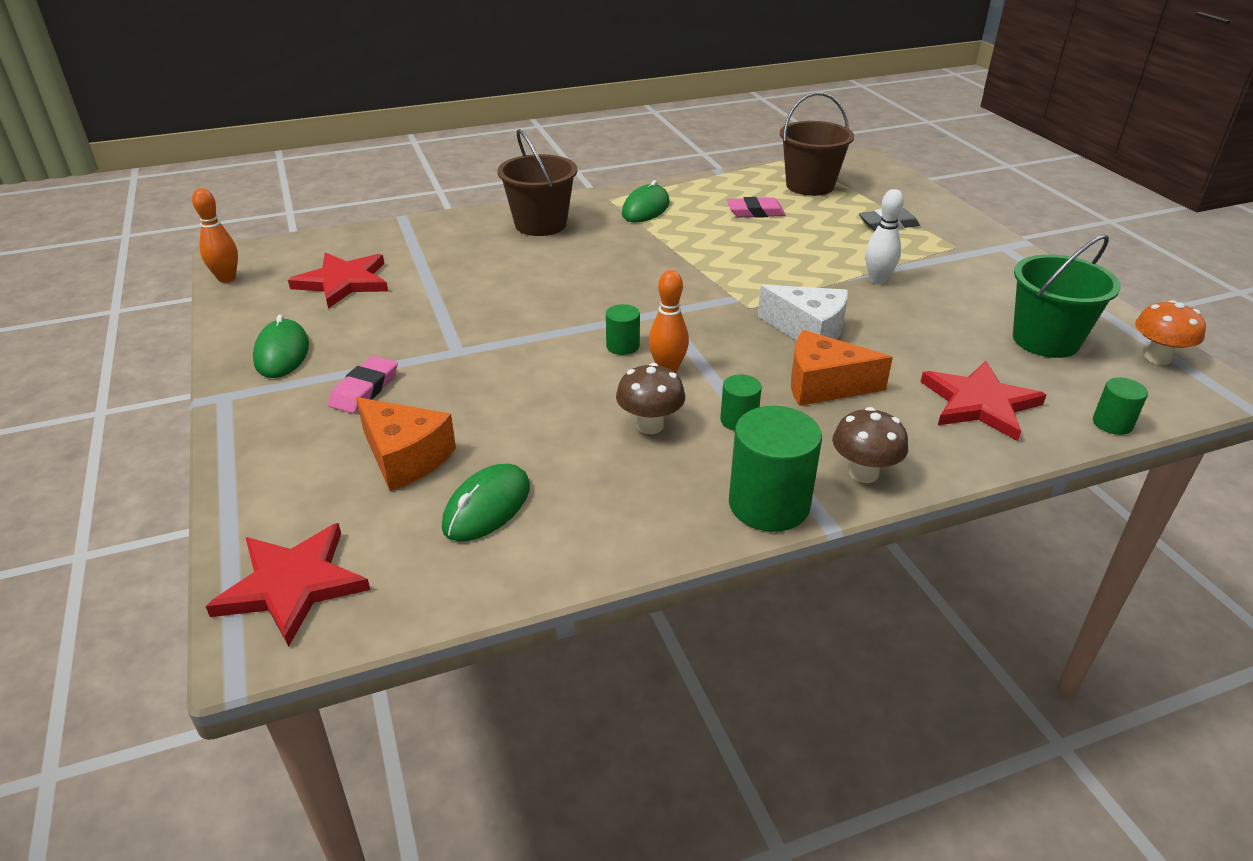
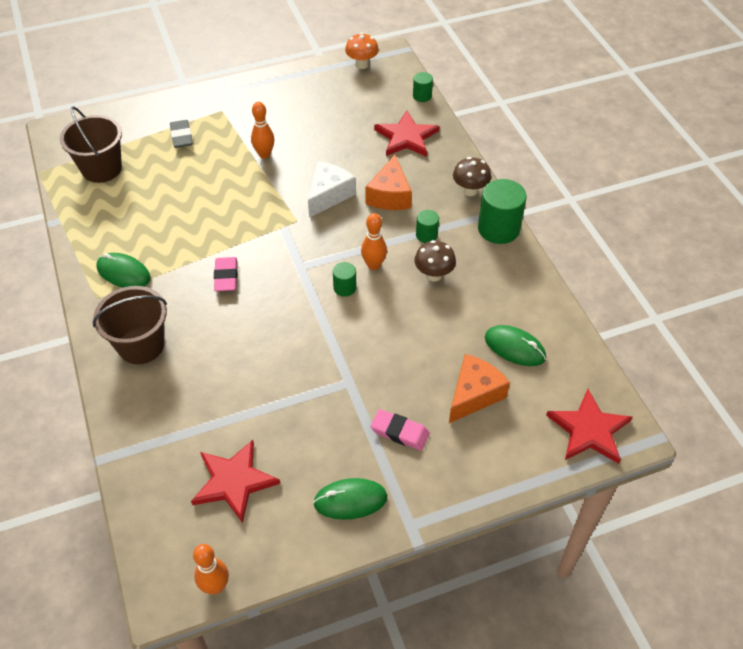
camera: 90 degrees left, 15 degrees up
(755, 212) = (145, 205): pink eraser -> pink eraser (226, 277)
(878, 279) = (264, 154): white bowling pin -> orange bowling pin
(1045, 340) = (343, 99): green bucket -> none

